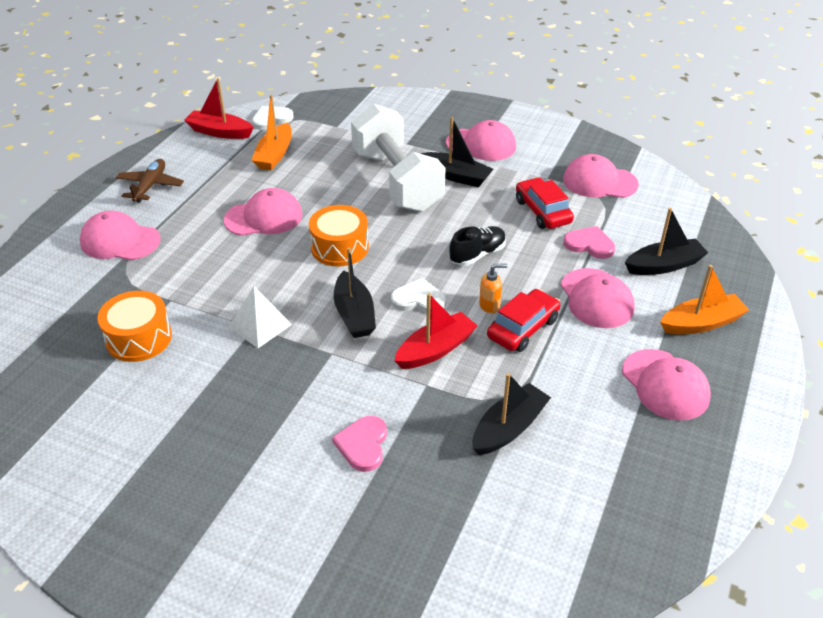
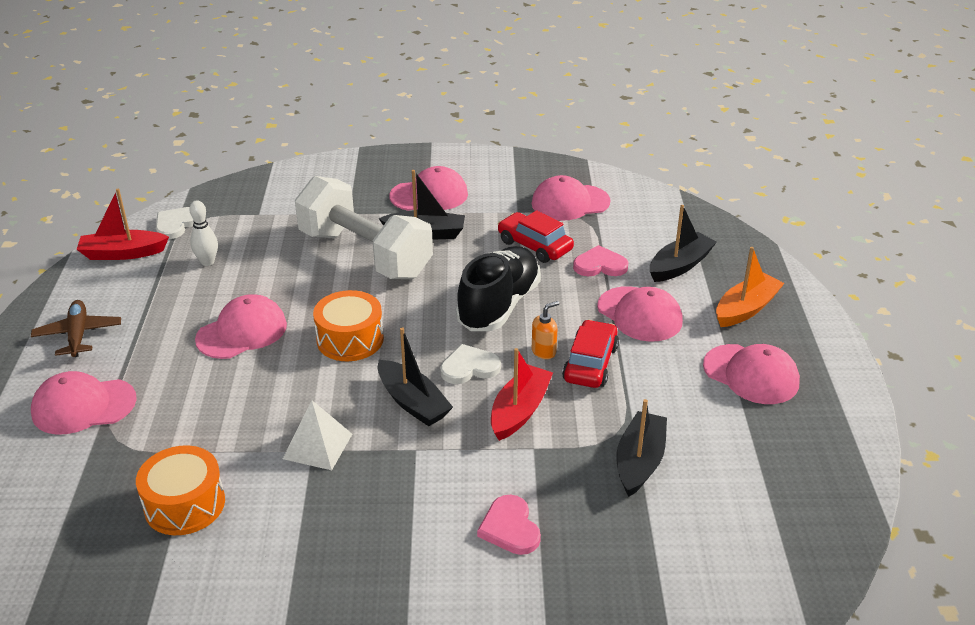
camera: 25 degrees left, 5 degrees down
(274, 155) = (207, 262): orange boat -> white bowling pin
(477, 255) = (499, 306): black shoe -> black shoe, size x1.72

